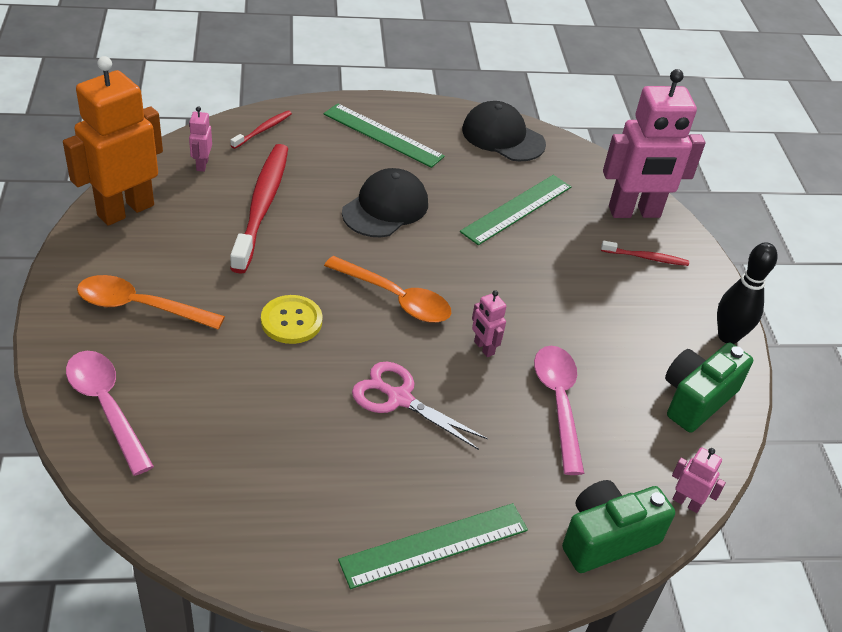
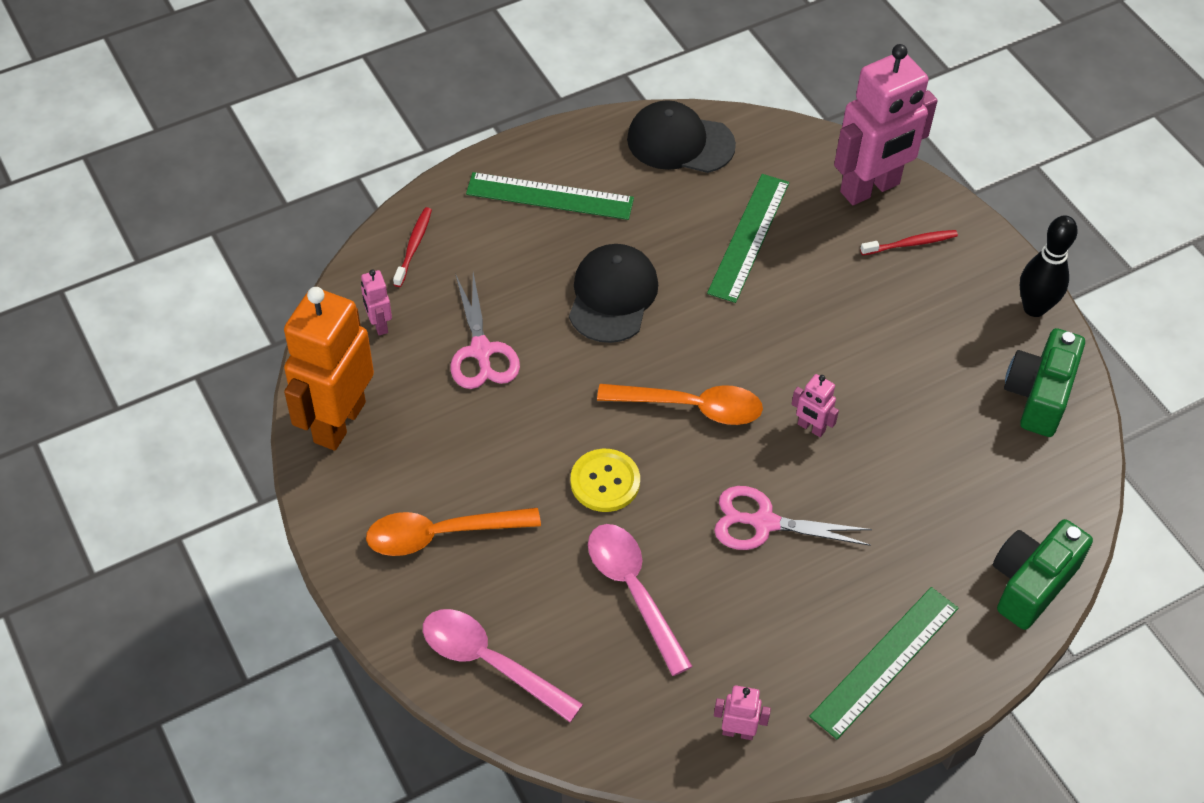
camera: 20 degrees left, 10 degrees up
(262, 206) = (481, 351): red toothbrush -> pink scissors
(558, 403) = (915, 459): pink spoon -> pink spoon (633, 591)
(686, 502) = (1081, 514): pink robot -> pink robot (738, 732)

